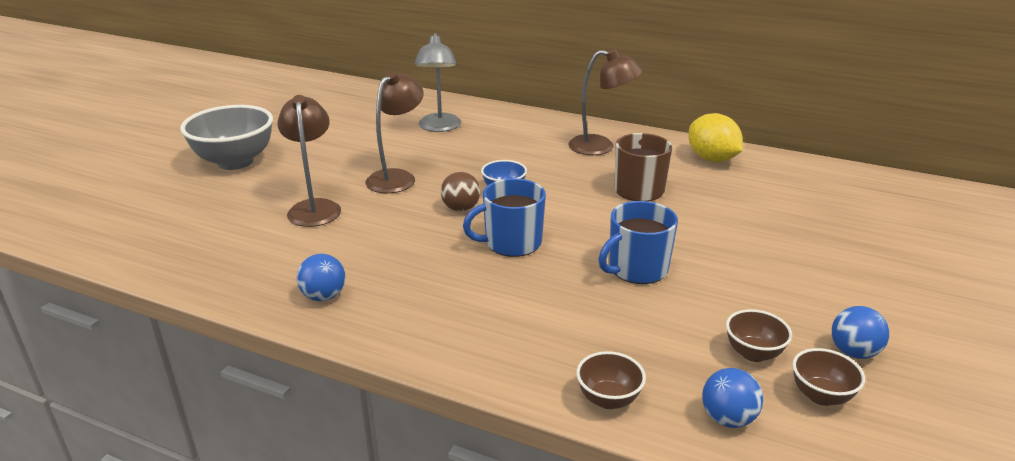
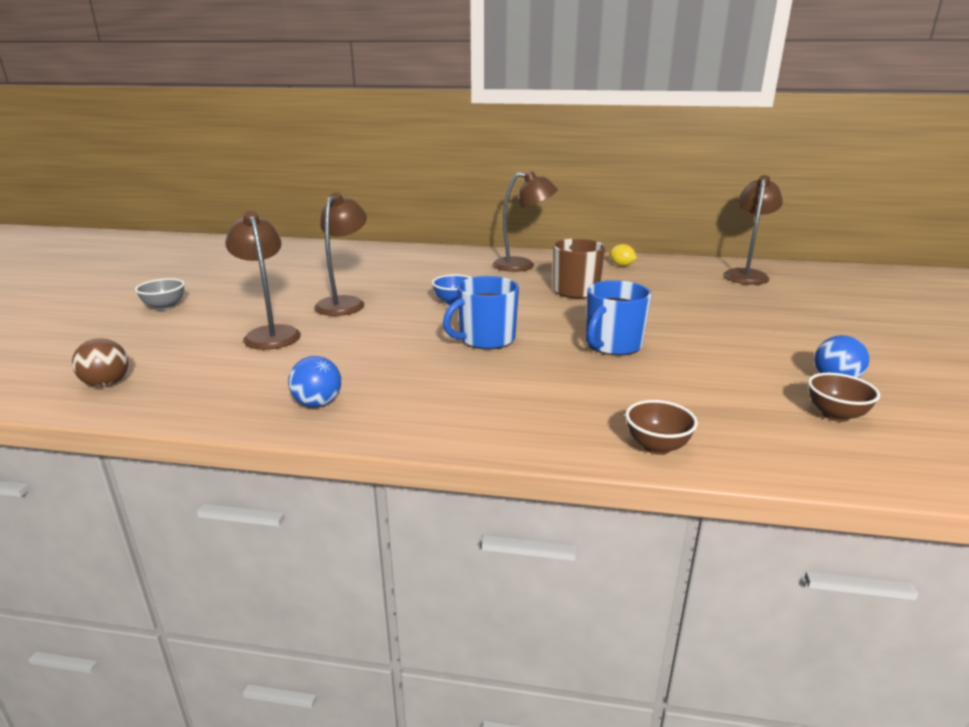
camera: 15 degrees left, 5 degrees down
(235, 162) = (165, 307): grey bowl -> grey bowl, size x0.49
(439, 127) = (365, 264): grey lamp -> none
(461, 208) = (421, 319): brown ball -> brown ball (107, 384)
(712, 159) = (621, 265): yellow lemon -> yellow lemon, size x0.51
(728, 418) = (773, 444): blue ball -> none
(753, 353) = (756, 392): brown bowl -> none
(852, 190) = (746, 274): none -> brown lamp

